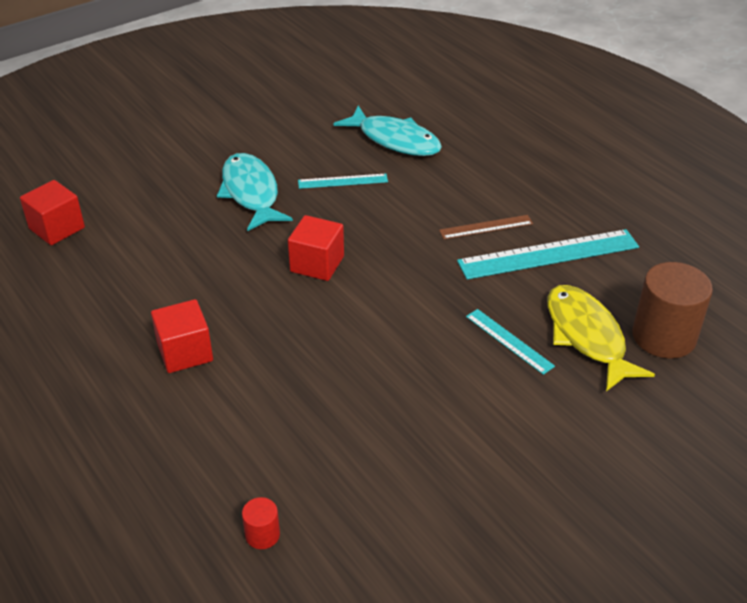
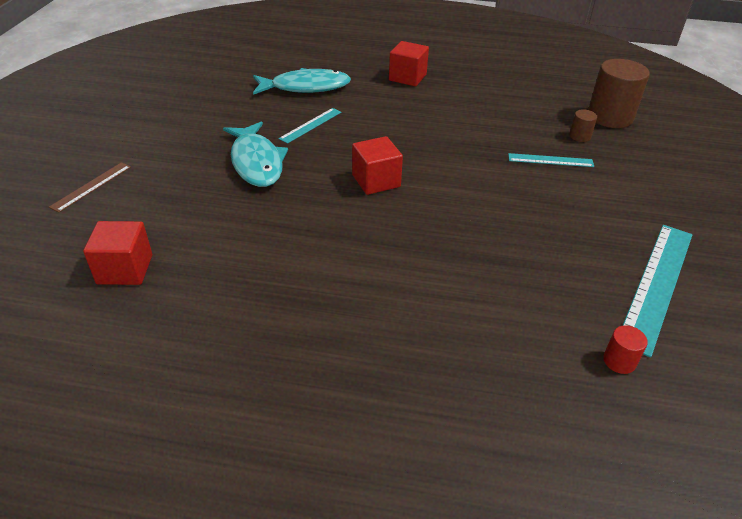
camera: 45 degrees left, 0 degrees up
(185, 352) = (380, 288): red cube -> red cube (407, 77)
(251, 193) = (256, 162): turquoise fish -> turquoise fish turned 135 degrees counterclockwise
(486, 227) = (439, 109): brown ruler -> brown ruler (91, 186)
(548, 254) = (494, 106): turquoise ruler -> turquoise ruler (657, 284)
(587, 336) = (580, 136): yellow fish -> brown cylinder

